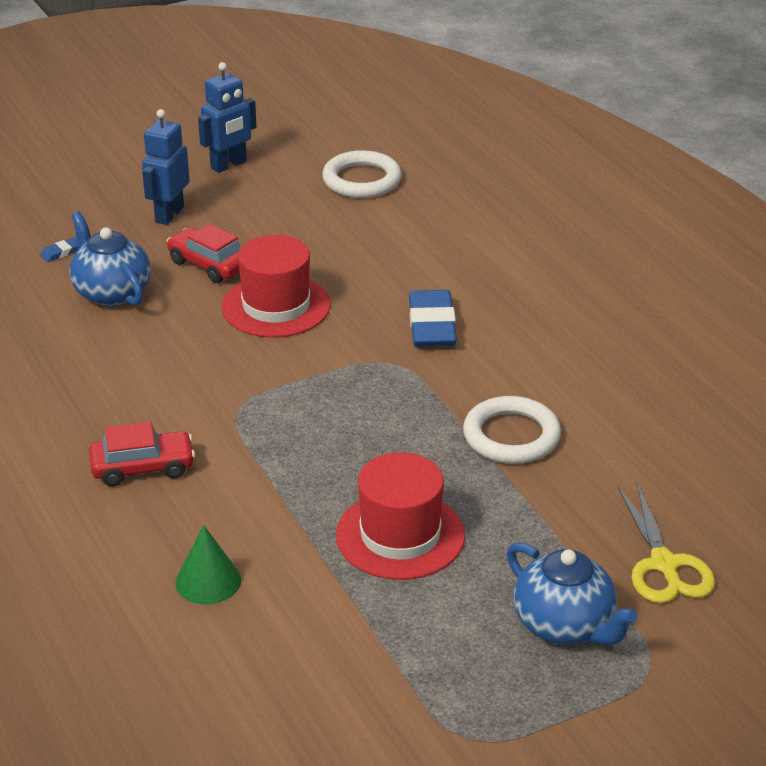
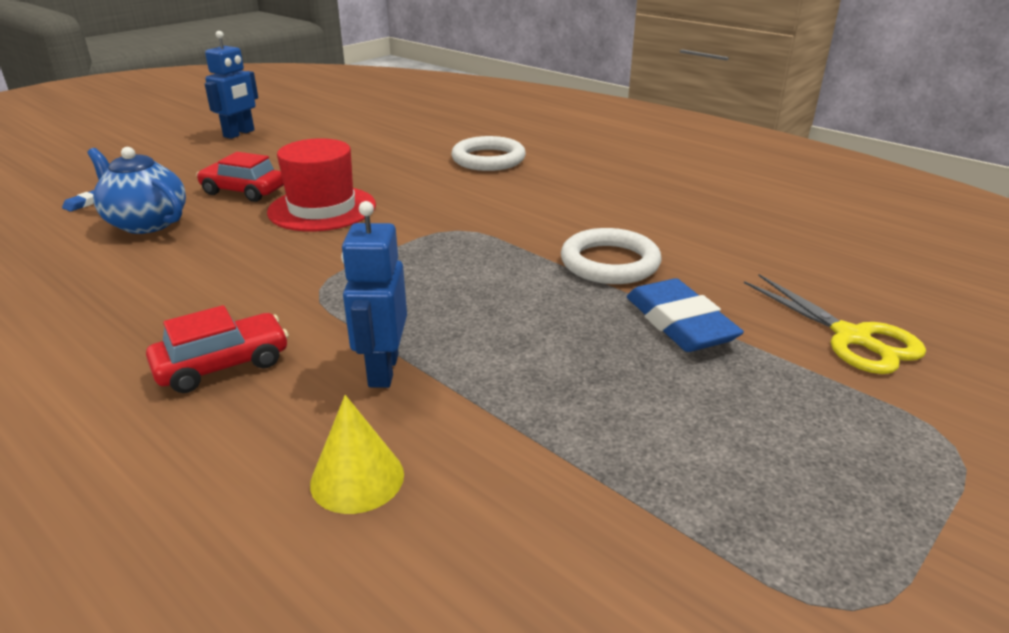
camera: 20 degrees left, 5 degrees down
(169, 215) = (193, 166): blue robot -> blue robot (382, 370)
(208, 581) = (357, 478): green cone -> yellow cone
(362, 180) = (359, 129): white ring -> white ring (488, 159)
(400, 535) = (566, 370): red hat -> none
(432, 325) = (476, 200): blue eraser -> blue eraser (680, 323)
(565, 625) = (821, 421): blue teapot -> none

